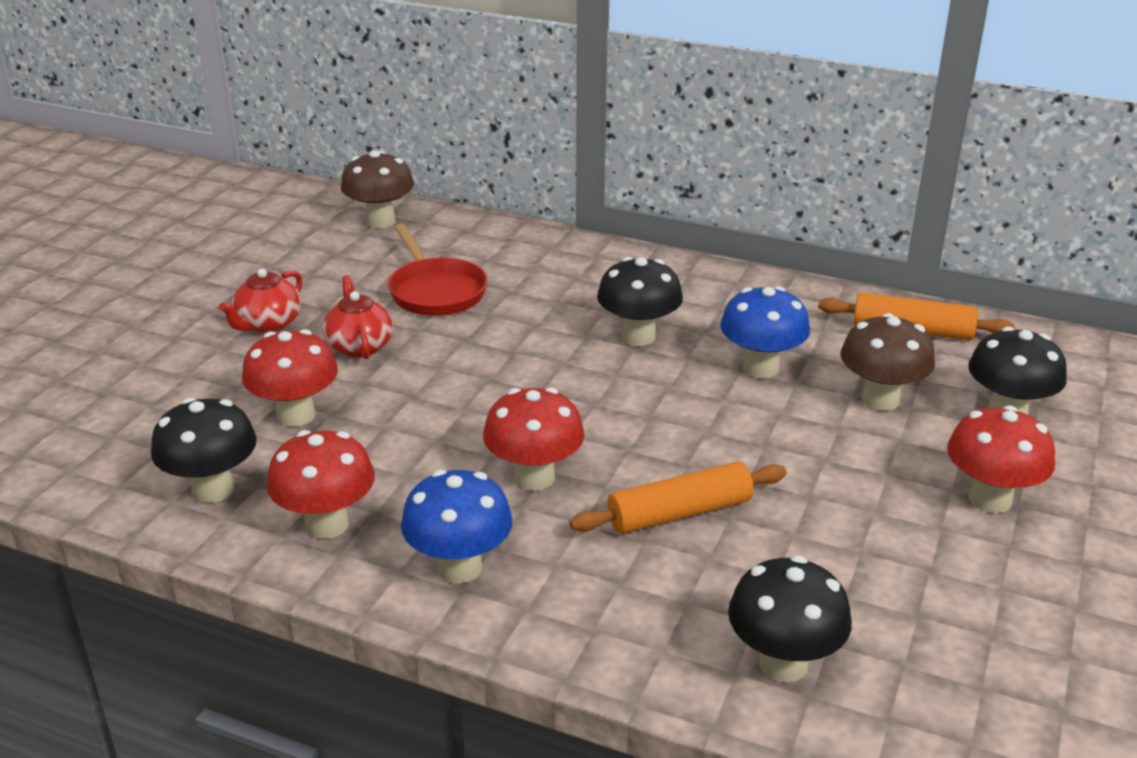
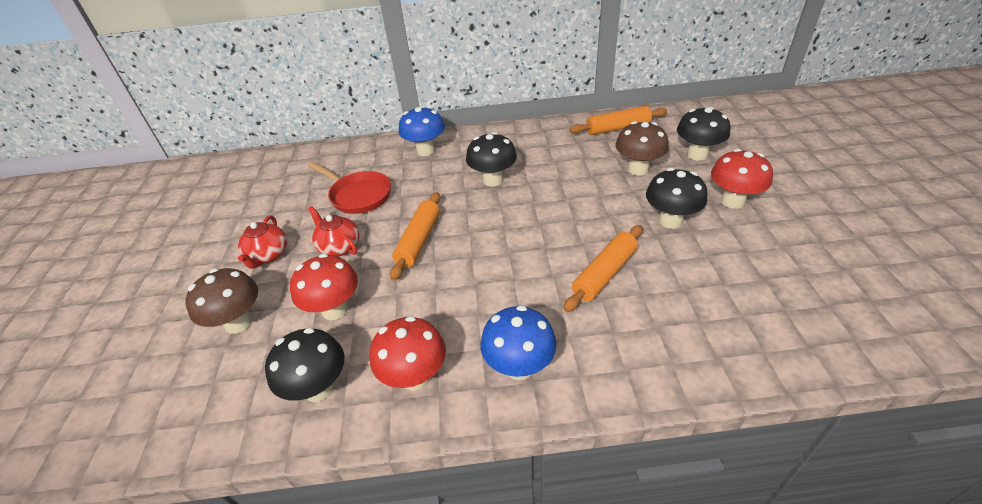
camera: 25 degrees left, 10 degrees up
(380, 221) = (290, 165): brown mushroom -> brown mushroom (239, 323)
(465, 376) = (419, 240): none -> orange rolling pin
(534, 478) = (511, 287): red mushroom -> none
(760, 368) = (568, 174): blue mushroom -> blue mushroom (425, 151)
(783, 663) = (735, 339): black mushroom -> black mushroom (670, 221)

